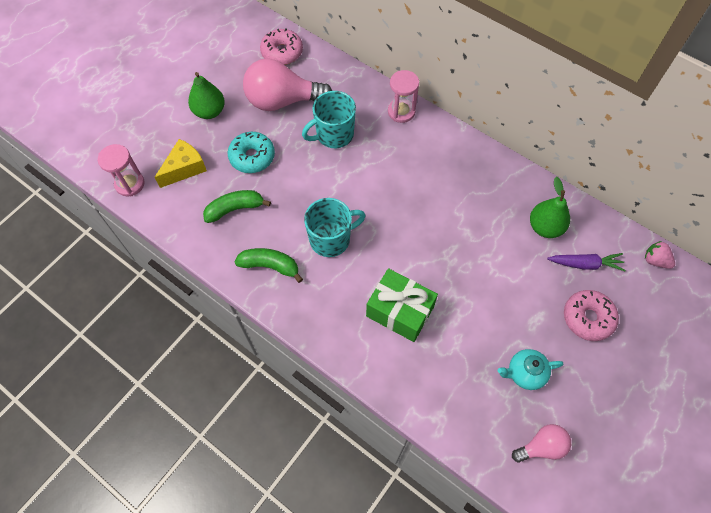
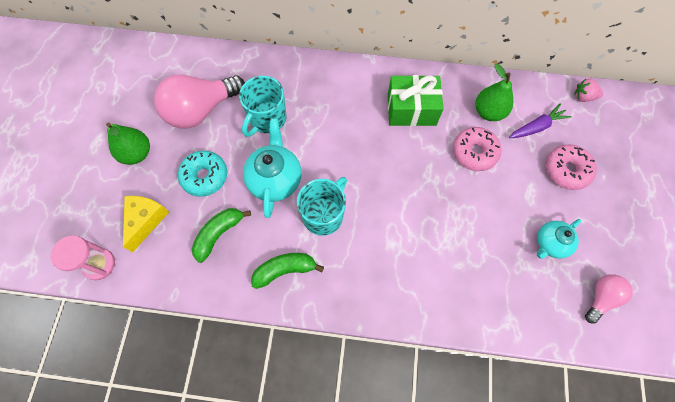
camera: 30 degrees left, 5 degrees up
(282, 52) = (173, 65): pink donut -> pink donut (474, 152)
(308, 188) = (275, 179): none -> turquoise teapot
(400, 311) = (421, 247): green gift -> green gift (411, 109)
(401, 112) = (313, 70): pink hourglass -> none

